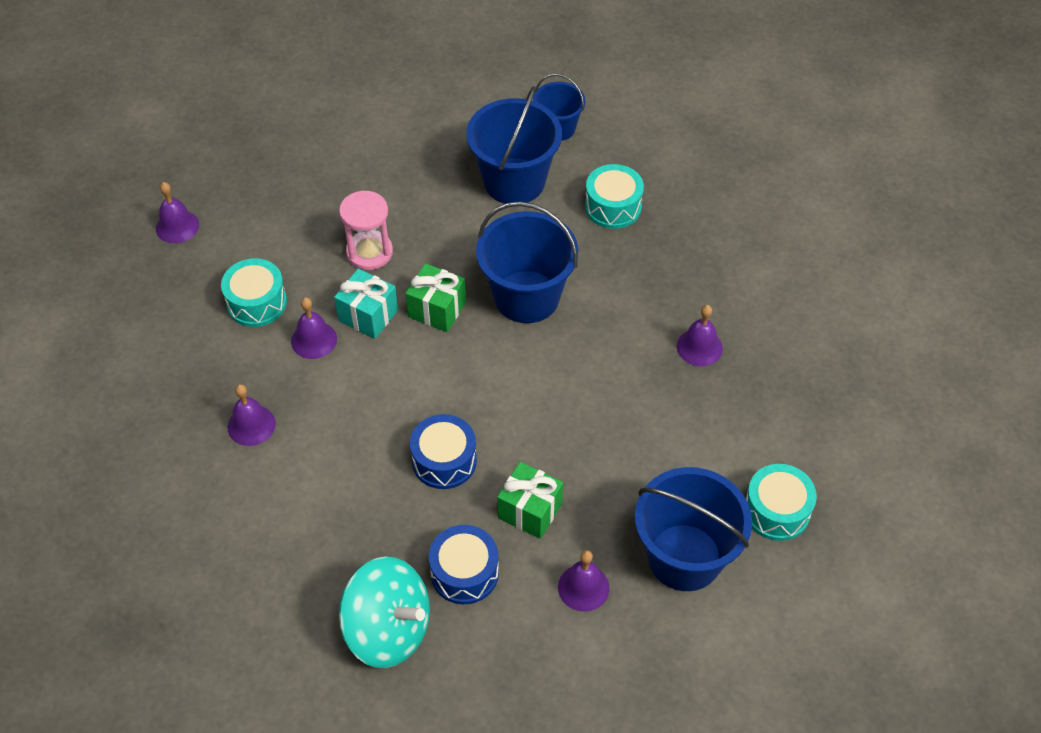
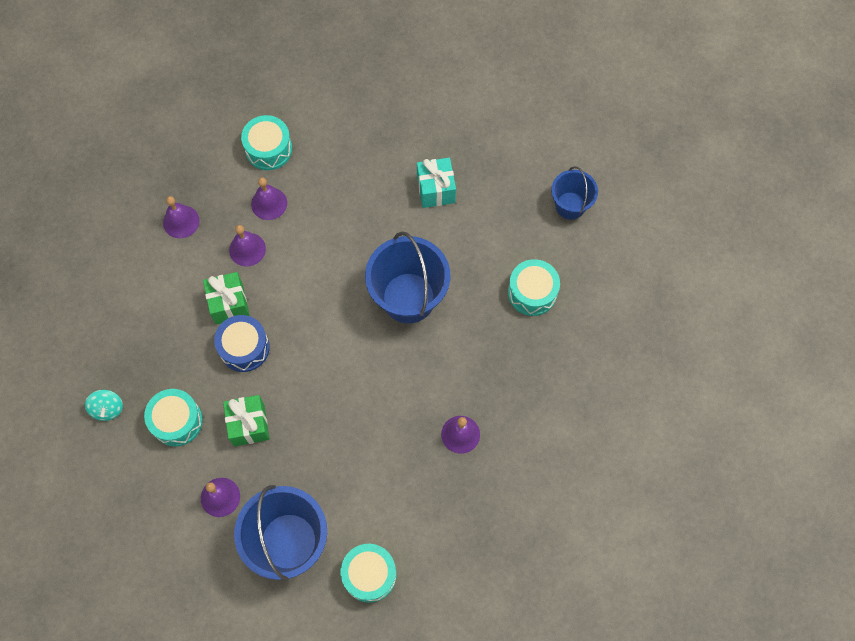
camera: 50 degrees right, 15 degrees up
(177, 226) = (286, 57): purple bell -> purple bell (247, 249)
(368, 315) = (313, 218): turquoise gift -> turquoise gift (436, 190)
(369, 252) = (362, 178): pink hourglass -> none
(388, 629) = (107, 408): turquoise spinning top -> turquoise spinning top, size x0.46
(437, 310) = (352, 253): green gift -> green gift (229, 304)
(464, 573) = (177, 421): blue drum -> turquoise drum
(514, 181) = (498, 215): blue bucket -> none

